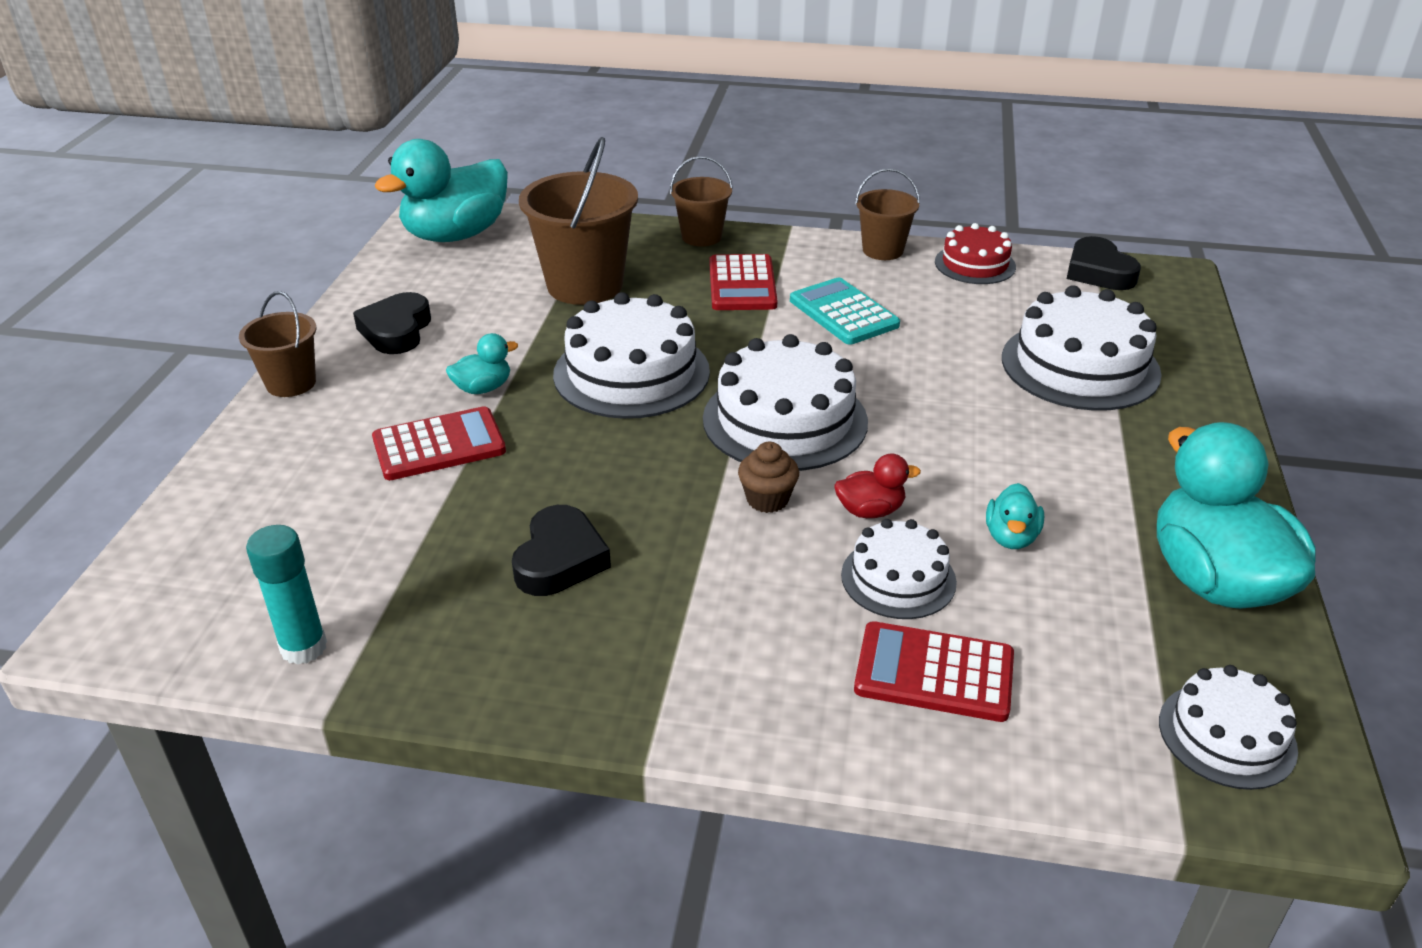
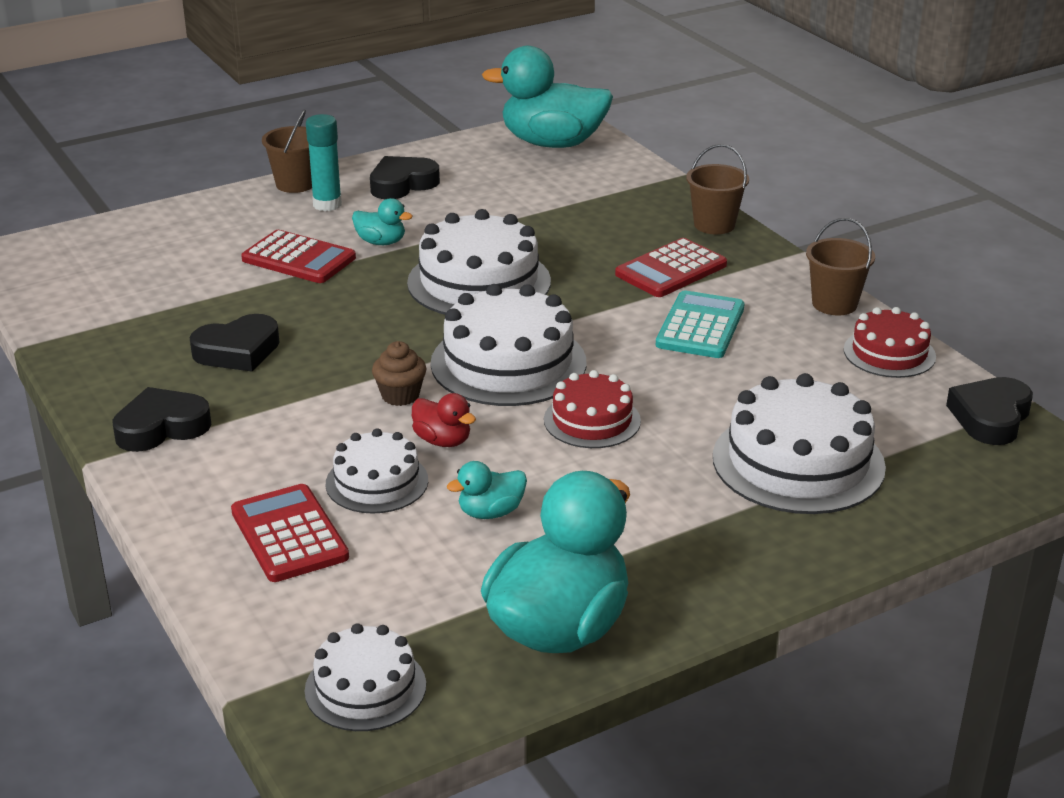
camera: 50 degrees right, 5 degrees down
(303, 647) = (65, 313): turquoise glue stick -> turquoise glue stick (327, 204)
(585, 285) = (565, 215): brown bucket -> none
(642, 676) = (161, 427): none -> black heart
(923, 423) = (592, 420): none -> red cake

